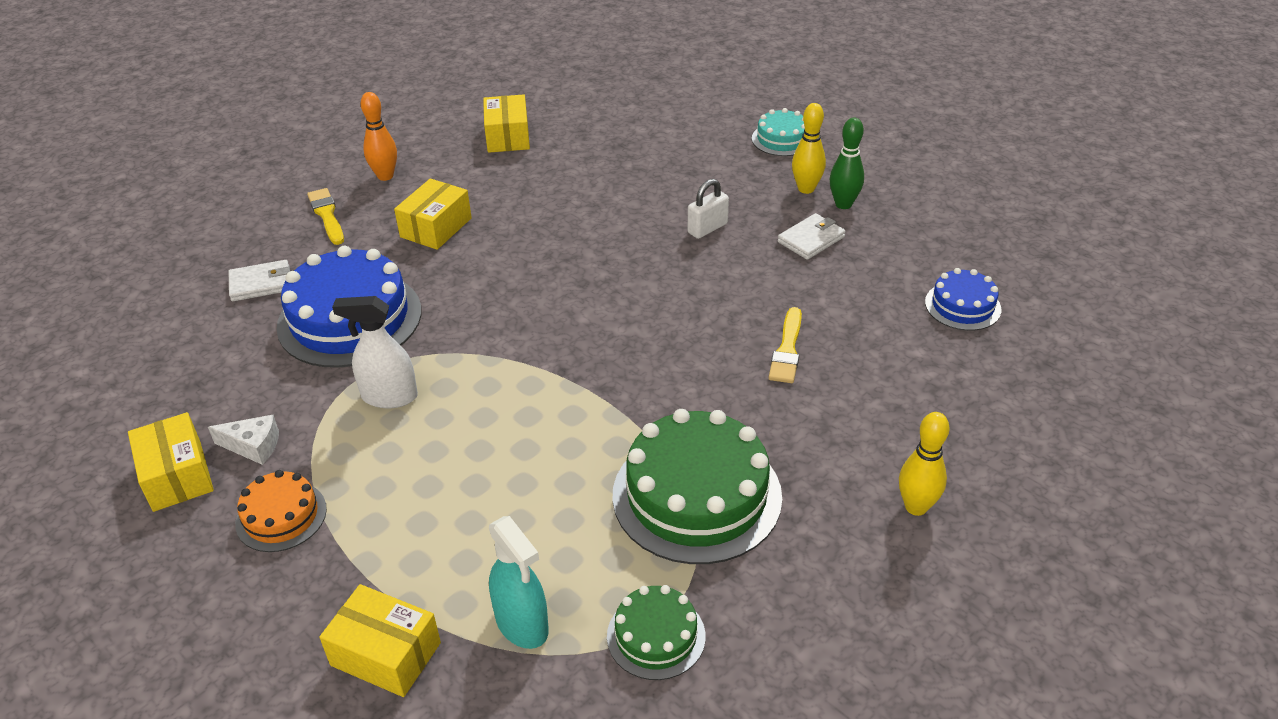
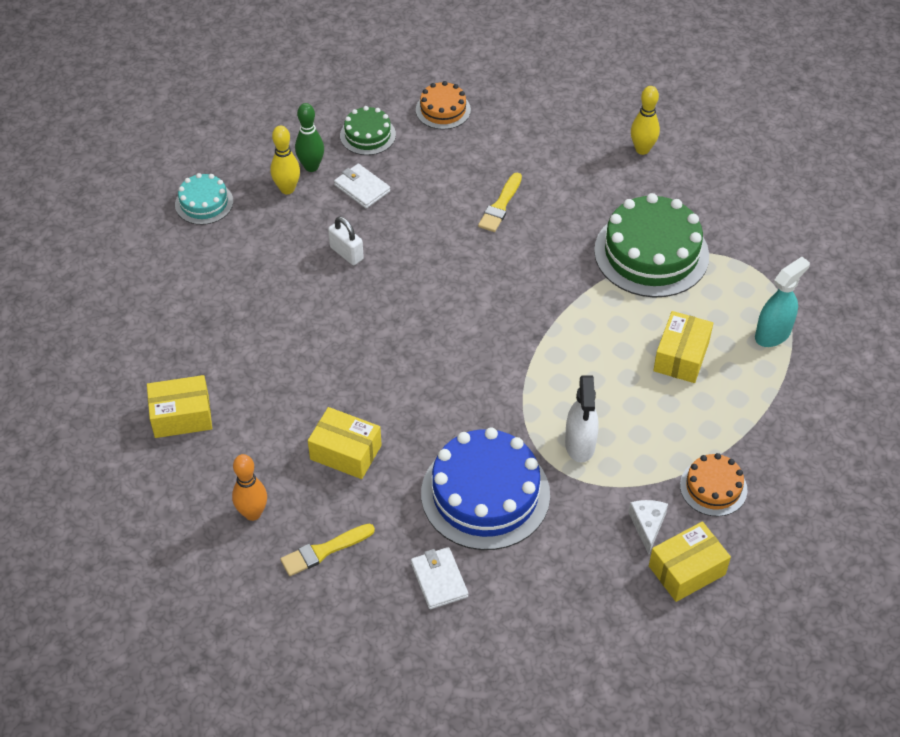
camera: 95 degrees left, 10 degrees up
(386, 654) = (811, 400): yellow box -> yellow box (681, 356)
(656, 636) = (766, 269): green cake -> green cake (367, 135)
(787, 350) = (500, 205): yellow brush -> yellow brush turned 105 degrees clockwise
(962, 306) = (443, 110): blue cake -> orange cake

